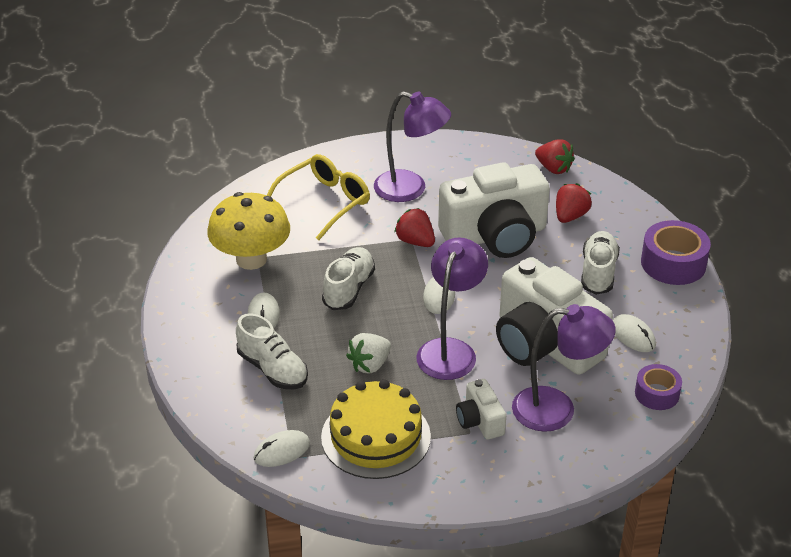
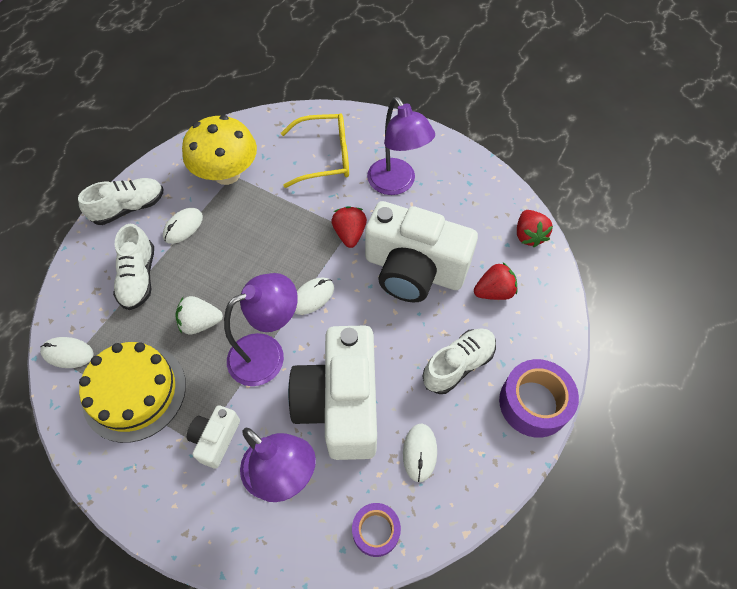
camera: 40 degrees right, 20 degrees up
(349, 289) = (260, 244): white shoe -> white shoe (129, 208)

